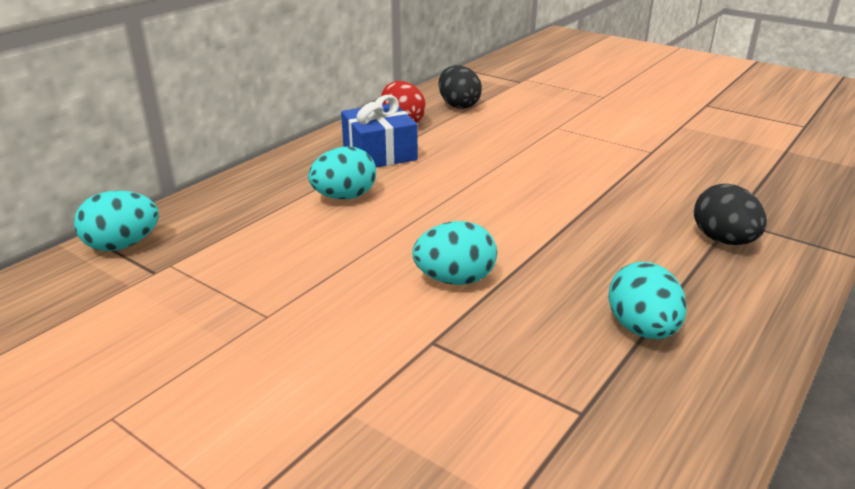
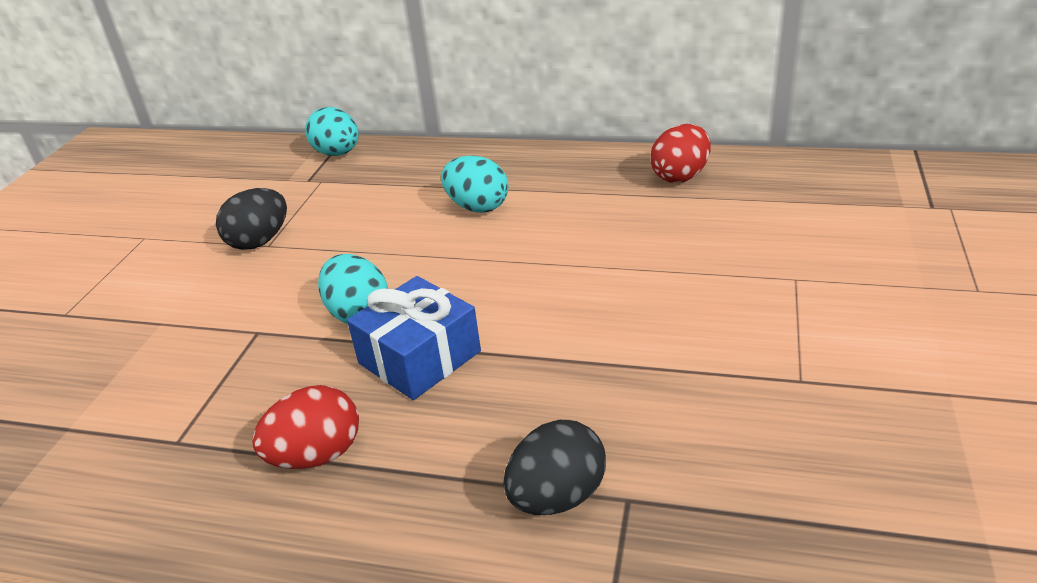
camera: 70 degrees right, 5 degrees up
(379, 153) = (589, 190): blue gift -> blue gift (419, 357)
(458, 106) = (777, 191): black egg -> black egg (259, 241)
(642, 329) = (316, 455): turquoise egg -> red egg

